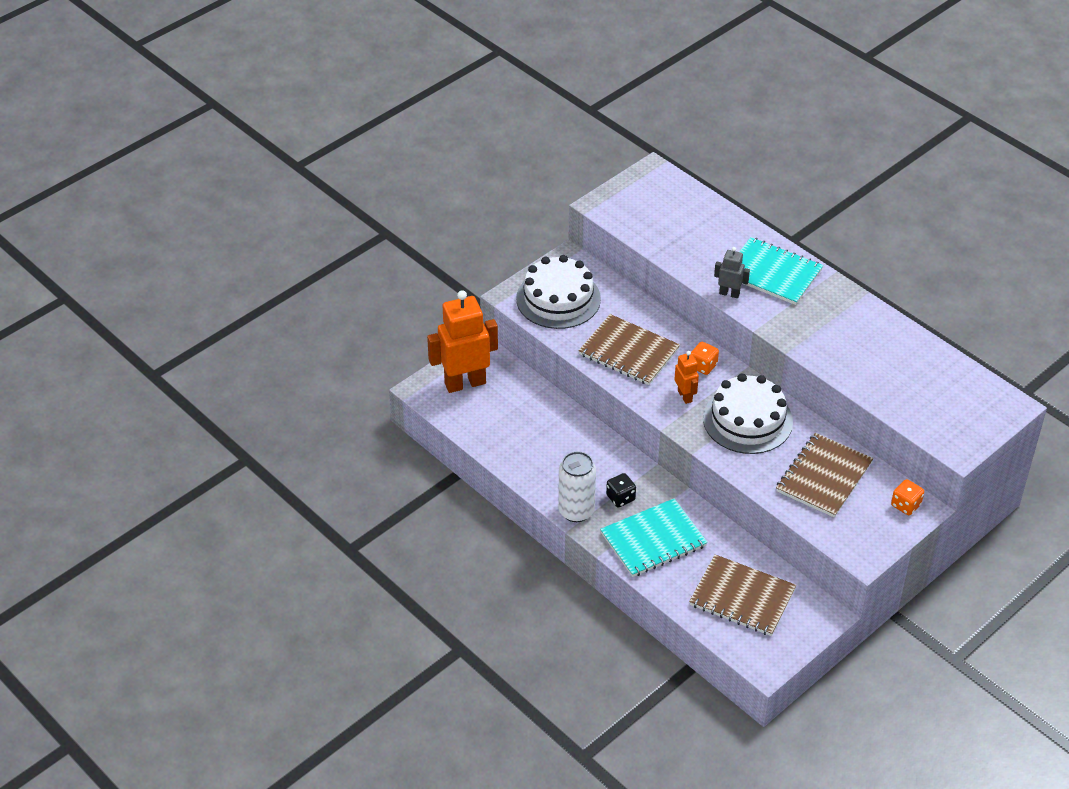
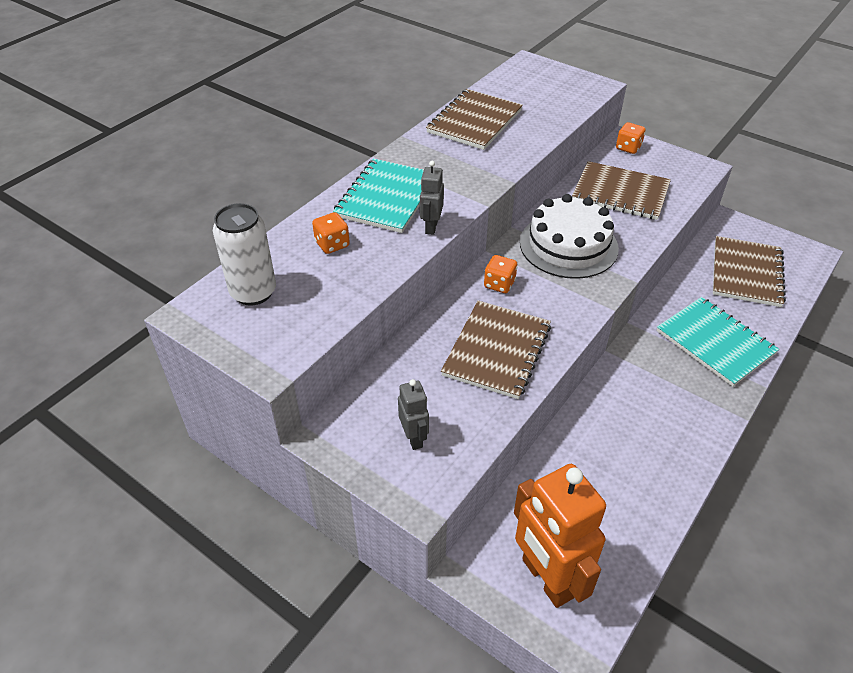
camera: 100 degrees left, 0 degrees up
(558, 299) = (414, 438): white cake -> grey robot
(576, 511) = (713, 414): white can -> white can (253, 292)
(620, 498) = (672, 376): black dice -> none
(685, 396) = (553, 294): orange robot -> none
(716, 239) = (332, 244): none -> orange dice
(889, 343) = (474, 121): none -> brown notebook

